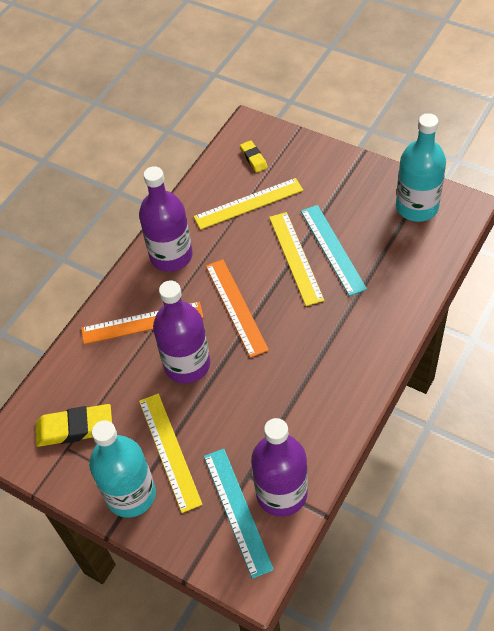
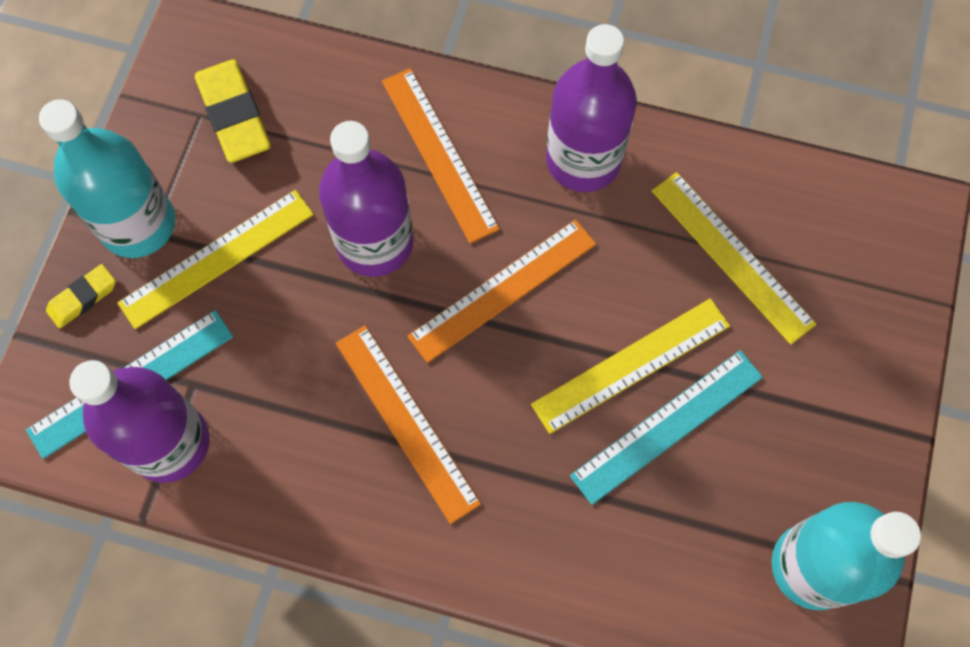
camera: 70 degrees right, 15 degrees up
(253, 158) = (841, 239): yellow eraser -> yellow eraser (83, 298)
(300, 366) = (407, 421): none -> orange ruler

